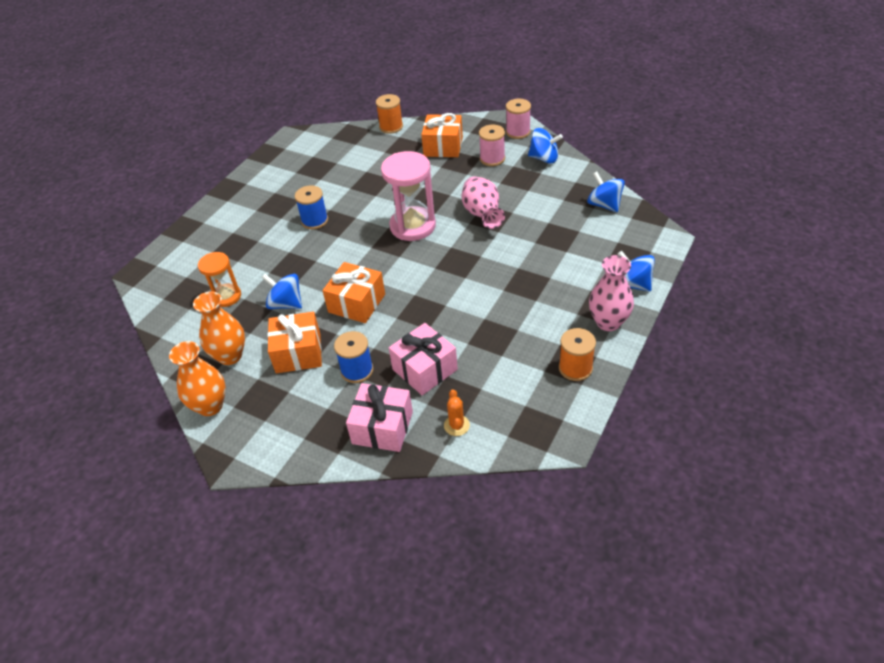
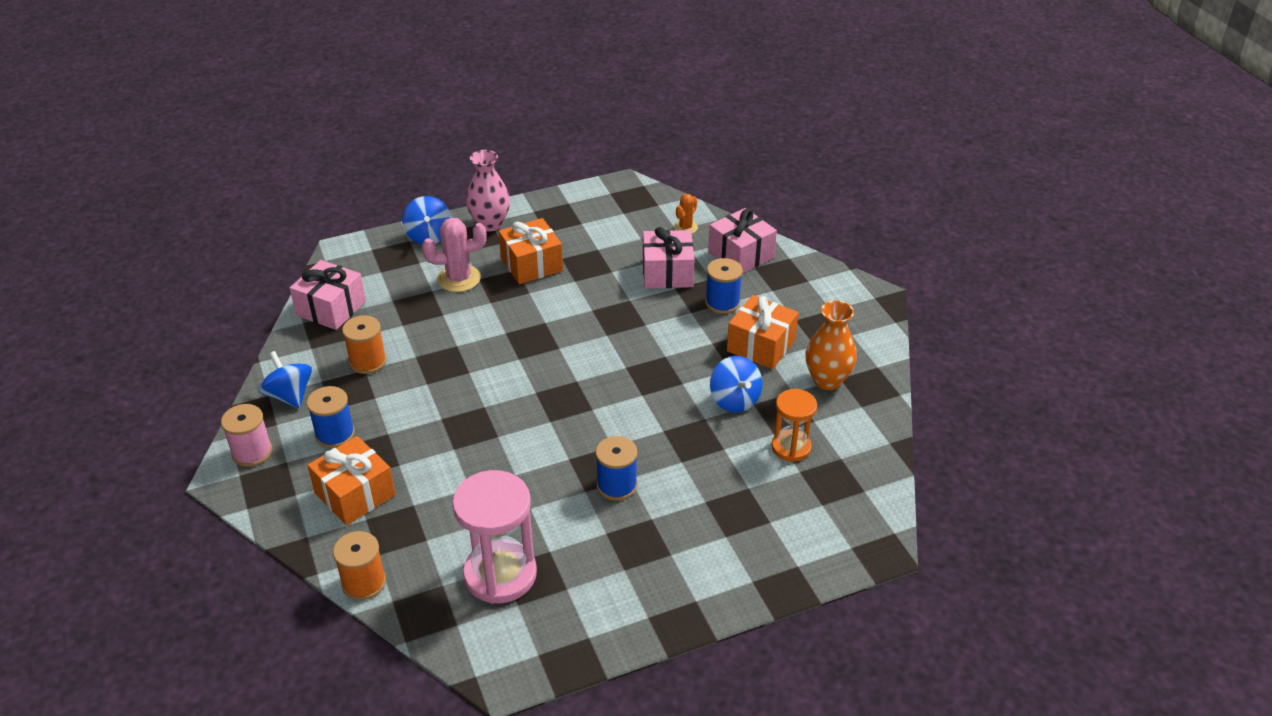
camera: 145 degrees left, 5 degrees down
(210, 406) = (872, 346): orange vase -> none
(356, 303) = (666, 358): orange gift -> orange gift (531, 264)
(412, 226) = (525, 405): pink hourglass -> pink hourglass (500, 574)
(482, 215) = (445, 372): pink vase -> none
(492, 159) = (335, 434): pink spool -> blue spool
(562, 269) = (459, 279): none -> pink cactus
(575, 368) = (558, 212): orange spool -> orange spool (368, 361)
(604, 205) = (331, 308): blue spinning top -> pink gift

